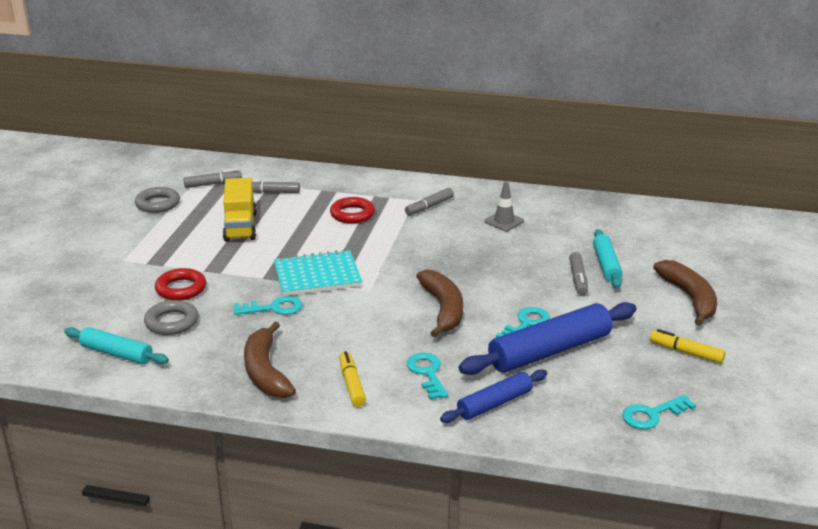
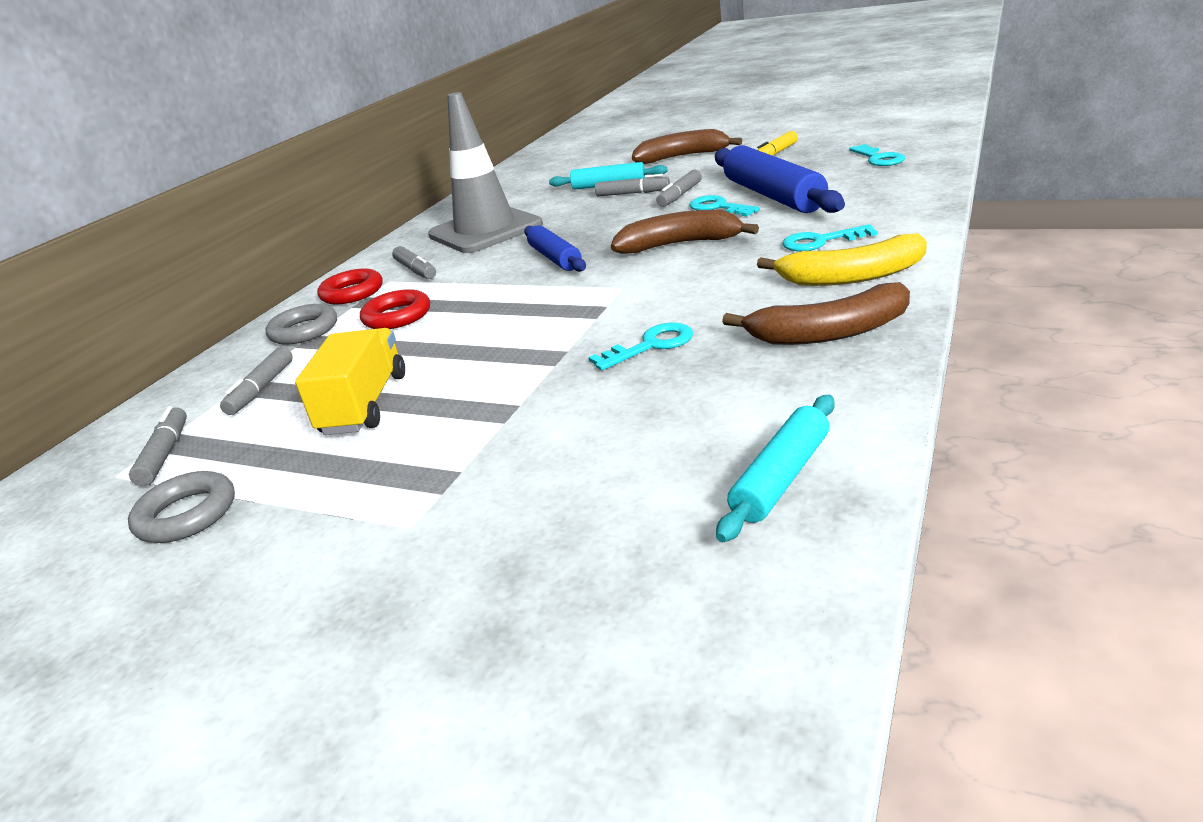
camera: 75 degrees left, 0 degrees up
(172, 322) = (676, 431): grey ring -> grey ring (304, 330)
(181, 289) = (561, 437): red ring -> red ring (352, 293)
(240, 226) = (365, 404): yellow truck -> yellow truck turned 90 degrees counterclockwise
(274, 308) = (651, 345): turquoise key -> turquoise key turned 60 degrees clockwise
(317, 276) = (567, 323): turquoise notebook -> none
(351, 384) = (852, 277): yellow marker -> yellow banana
(494, 404) = (876, 209): blue rolling pin -> blue rolling pin (555, 258)
(504, 221) = (485, 230): grey traffic cone -> grey traffic cone, size x2.37
(565, 303) = (680, 195): none -> grey marker

